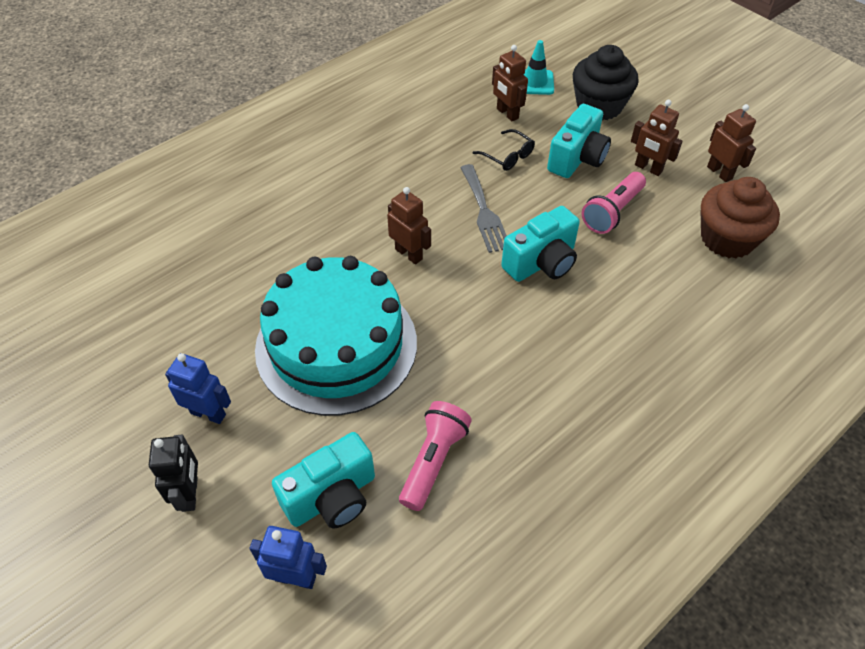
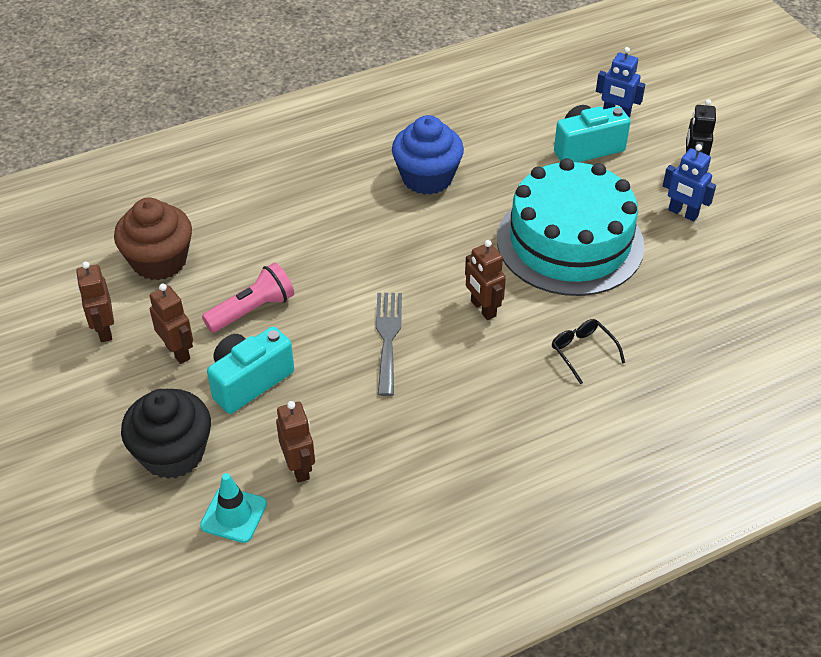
camera: 165 degrees left, 5 degrees down
(433, 461) = (507, 154): pink flashlight -> none
(508, 156) = (329, 401): black glasses -> black glasses (582, 351)
(518, 399) = (427, 178): none -> blue cupcake
(541, 262) = (354, 274): turquoise camera -> none

